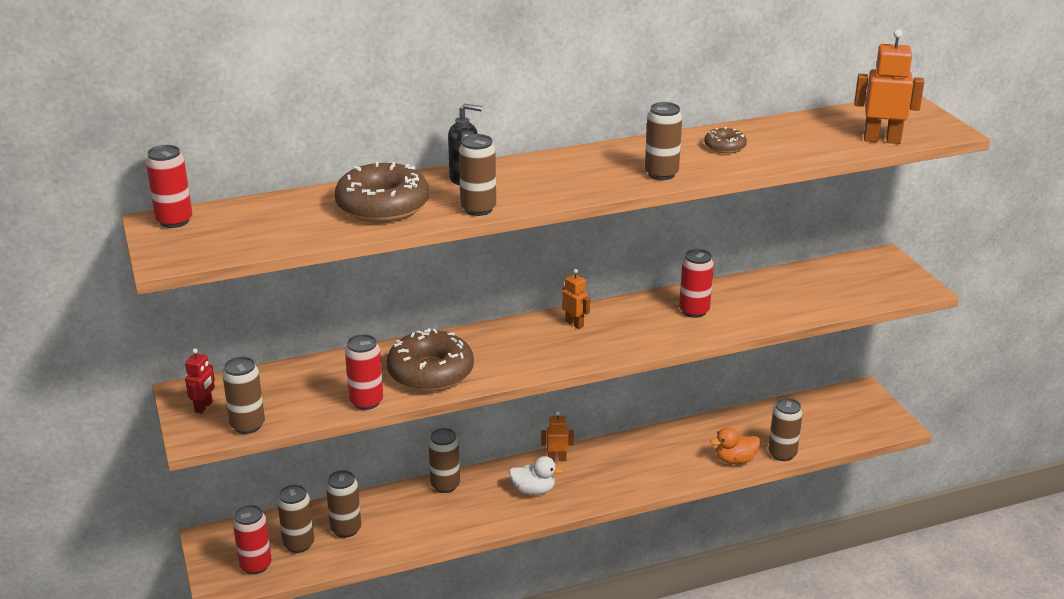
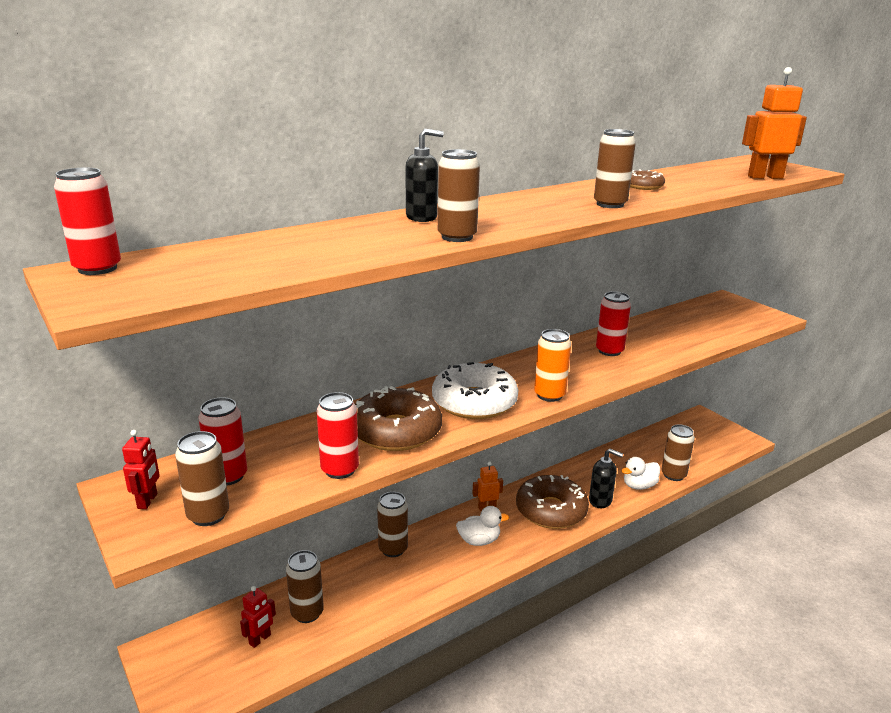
camera: 15 degrees left, 5 degrees down
(255, 565) = (217, 674): red can -> red can (228, 476)
(298, 544) = (260, 639): brown can -> red robot
(383, 206) = (350, 241): brown donut -> brown donut (551, 511)
(518, 352) = (474, 402): none -> white donut
(574, 324) = (511, 372): orange robot -> none
(597, 354) = (549, 395): none -> orange can
(682, 469) = (600, 501): none -> black soap dispenser
(735, 460) = (639, 486): orange duck -> white duck

